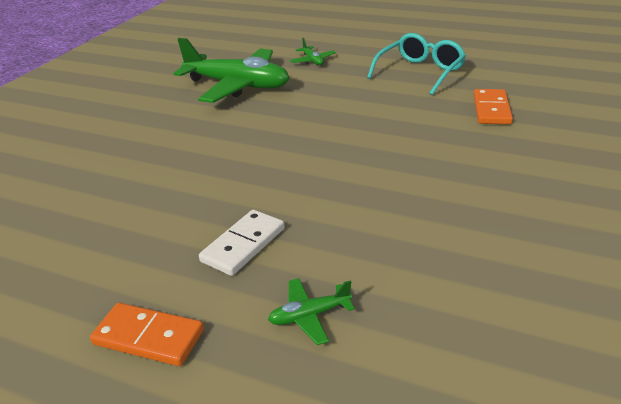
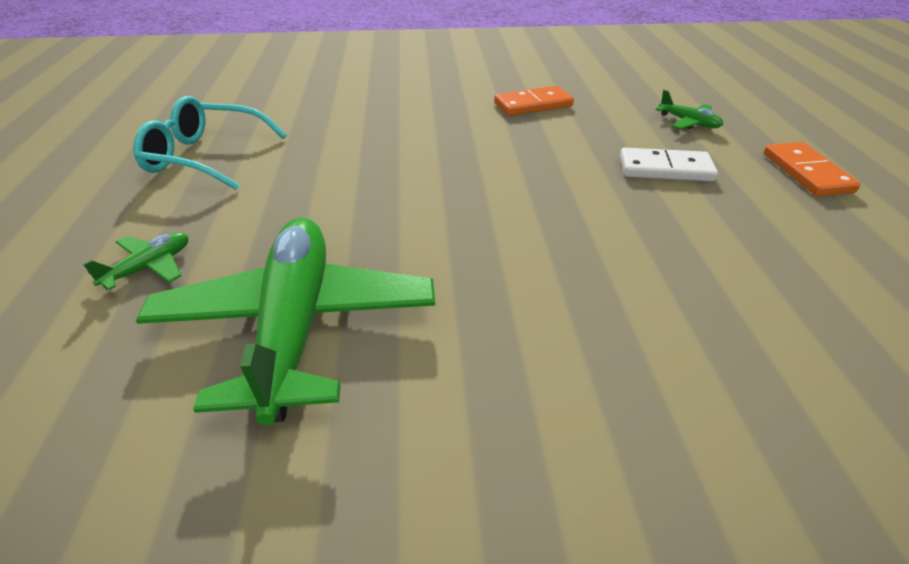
camera: 120 degrees left, 5 degrees up
(491, 109) = (311, 105): orange domino -> orange domino (533, 105)

